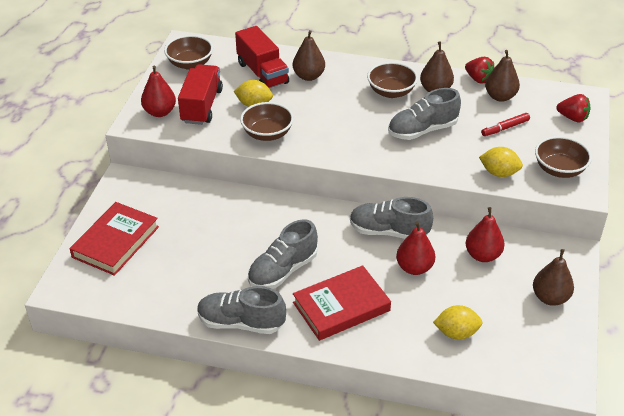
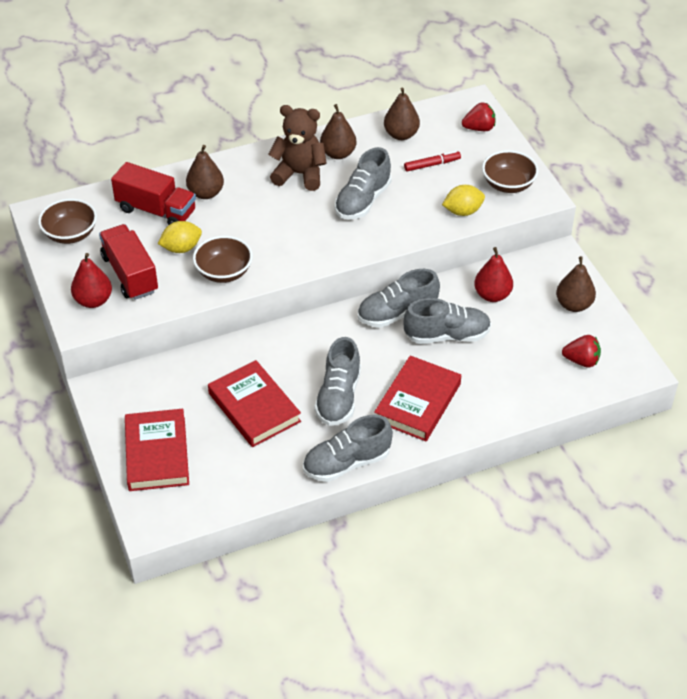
camera: 35 degrees left, 5 degrees up
(214, 245) = (254, 407): none -> red book
(391, 92) = (299, 174): brown bowl -> brown teddy bear
(414, 268) = (447, 335): red pear -> grey shoe
(456, 333) = (528, 374): yellow lemon -> none
(478, 79) = (366, 125): red strawberry -> red strawberry (581, 361)
(505, 128) = (431, 165): red marker -> red marker turned 135 degrees counterclockwise

